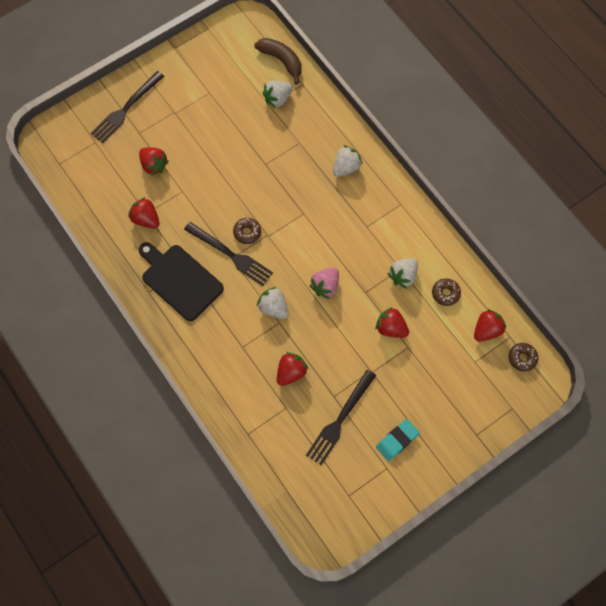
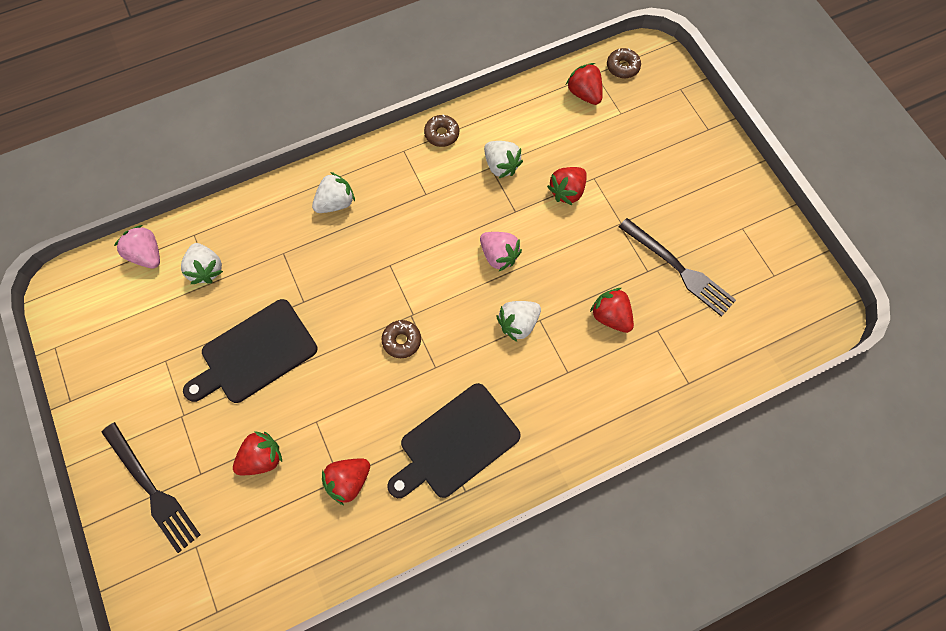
camera: 80 degrees left, 0 degrees up
(222, 144) = (255, 354): none -> black cutting board
(230, 255) = (431, 367): black fork -> none
(281, 61) = (147, 255): brown banana -> pink strawberry
(346, 167) = (336, 203): white strawberry -> white strawberry turned 90 degrees clockwise
(397, 440) = (709, 211): turquoise eraser -> none
(445, 293) = (531, 125): brown donut -> brown donut (442, 134)

